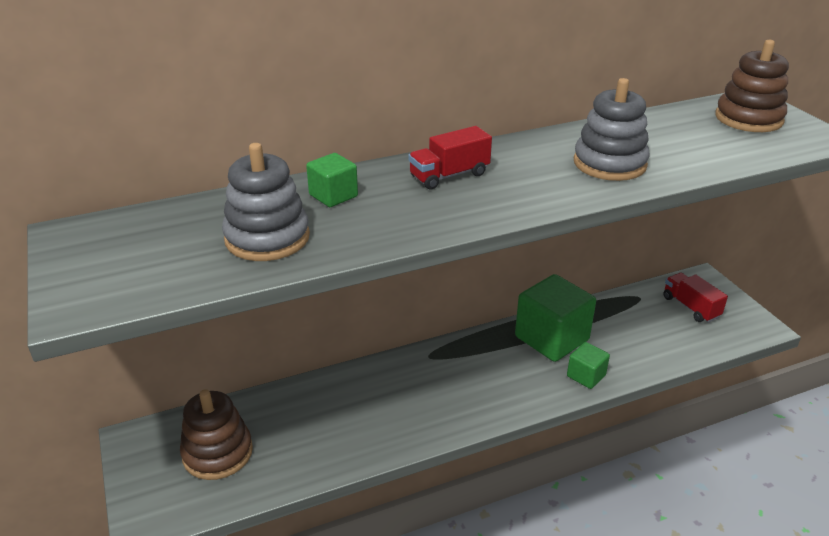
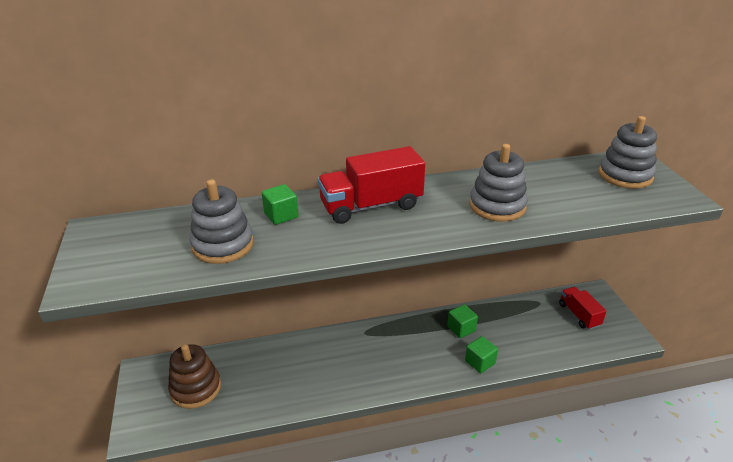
camera: 10 degrees right, 0 degrees up
(449, 175) = (371, 206): red truck -> red truck, size x1.66
(551, 338) = (461, 328): green cube -> green cube, size x0.50
(748, 119) = (625, 175): brown stacking toy -> grey stacking toy

